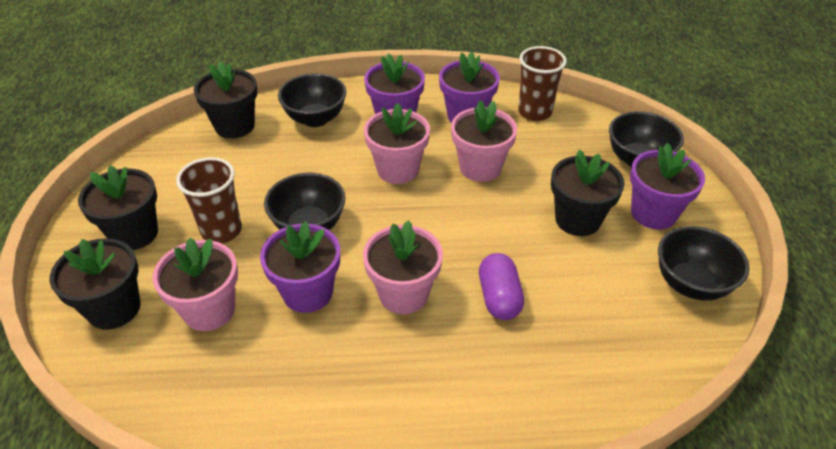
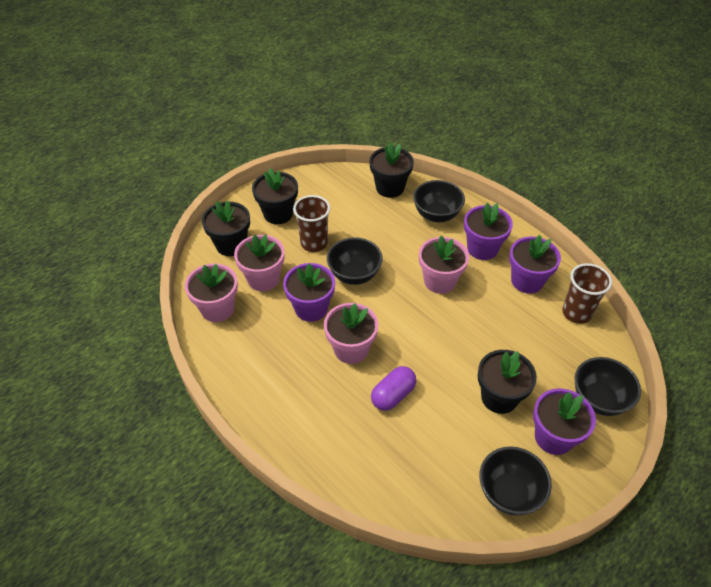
camera: 50 degrees right, 5 degrees up
(480, 167) = (488, 318): pink flower pot -> pink flower pot (217, 309)

